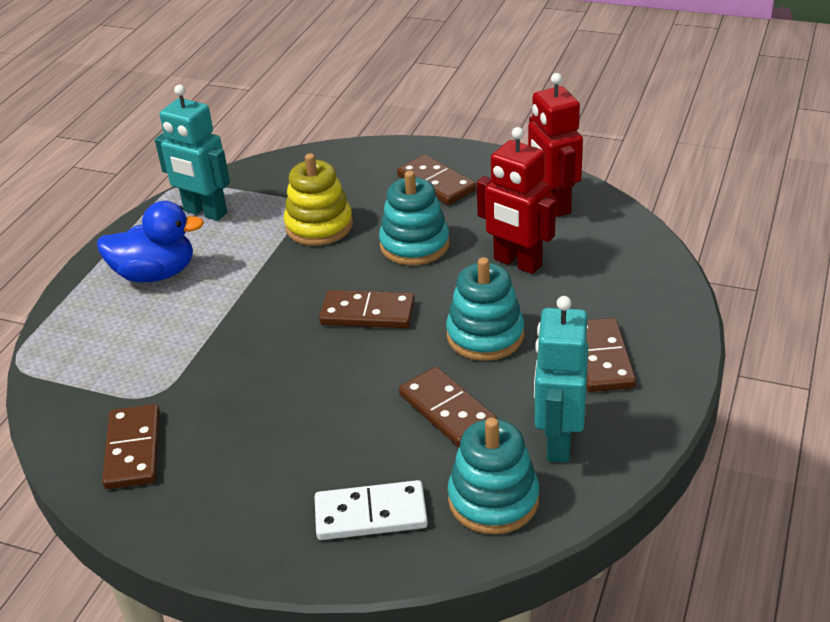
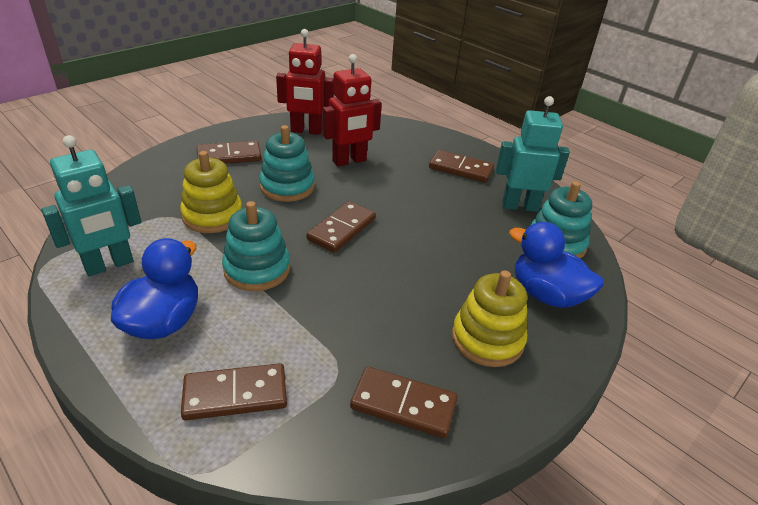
camera: 70 degrees left, 0 degrees up
(257, 482) = (487, 339): none -> yellow stacking toy
(371, 514) = (546, 294): white domino -> blue duck
(447, 410) = (467, 232): brown domino -> brown domino (235, 395)
(485, 335) = (408, 195): turquoise stacking toy -> turquoise stacking toy (257, 269)
(558, 442) = (520, 206): turquoise robot -> turquoise robot turned 150 degrees clockwise

